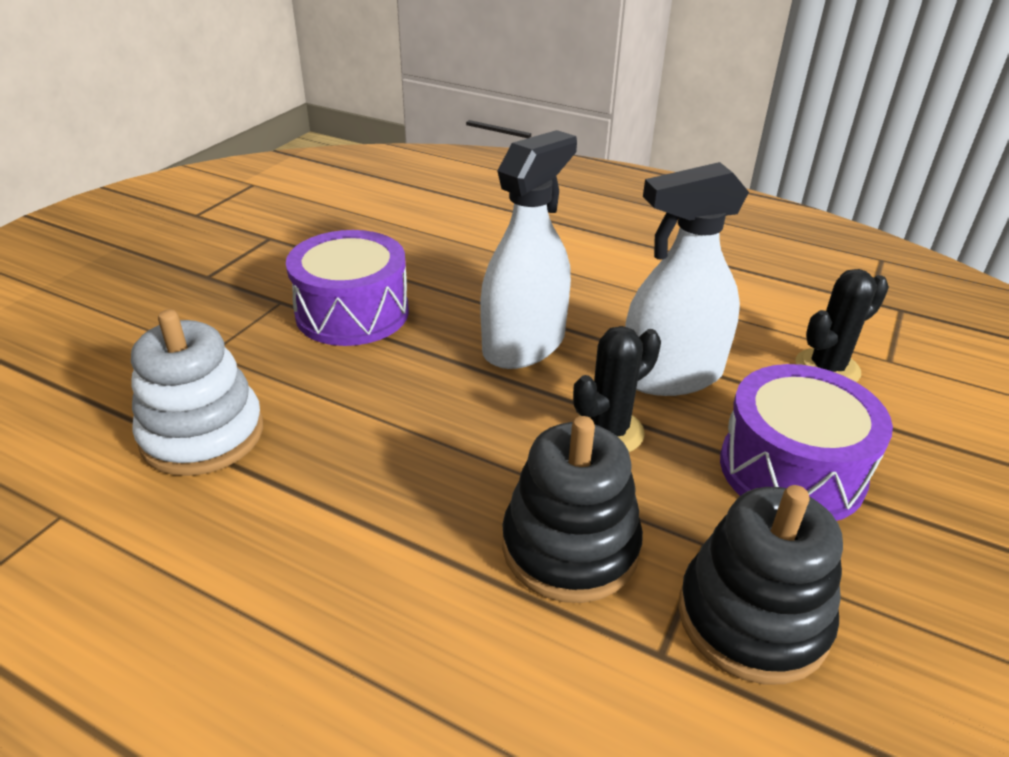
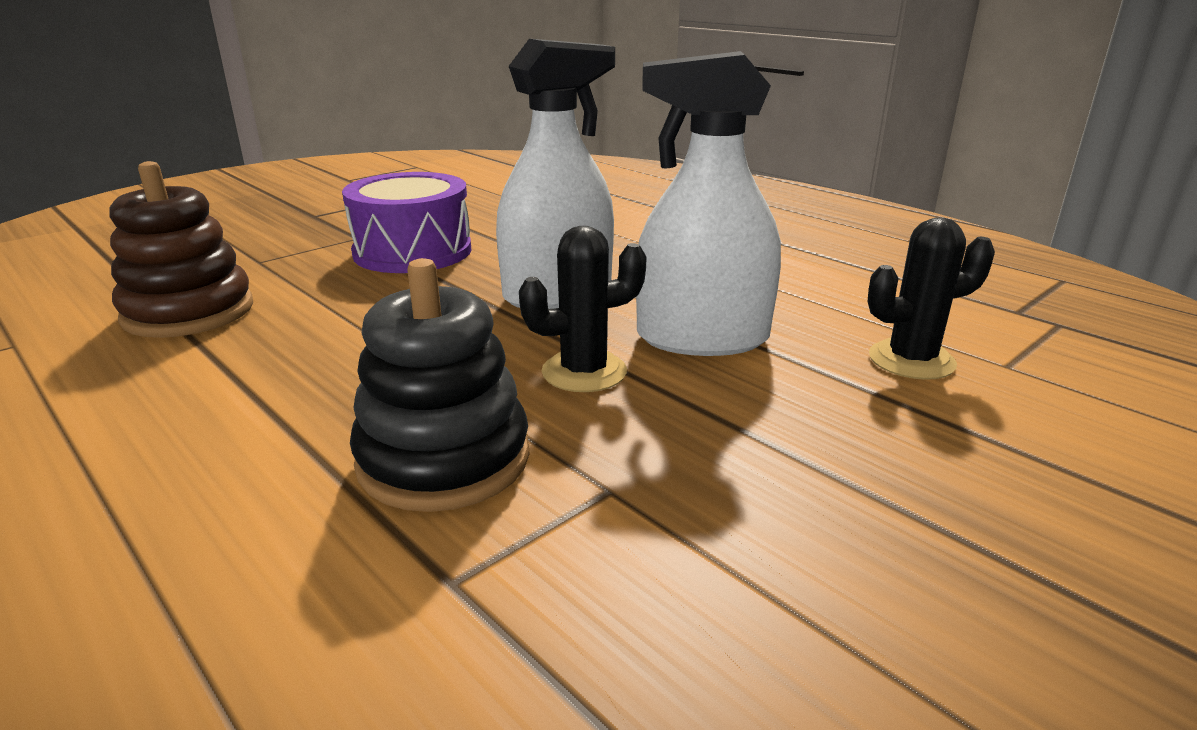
camera: 20 degrees right, 10 degrees down
(202, 434) = (189, 312): white stacking toy -> brown stacking toy
(752, 618) = (604, 574): black stacking toy -> none
(791, 470) = (785, 442): purple drum -> none

